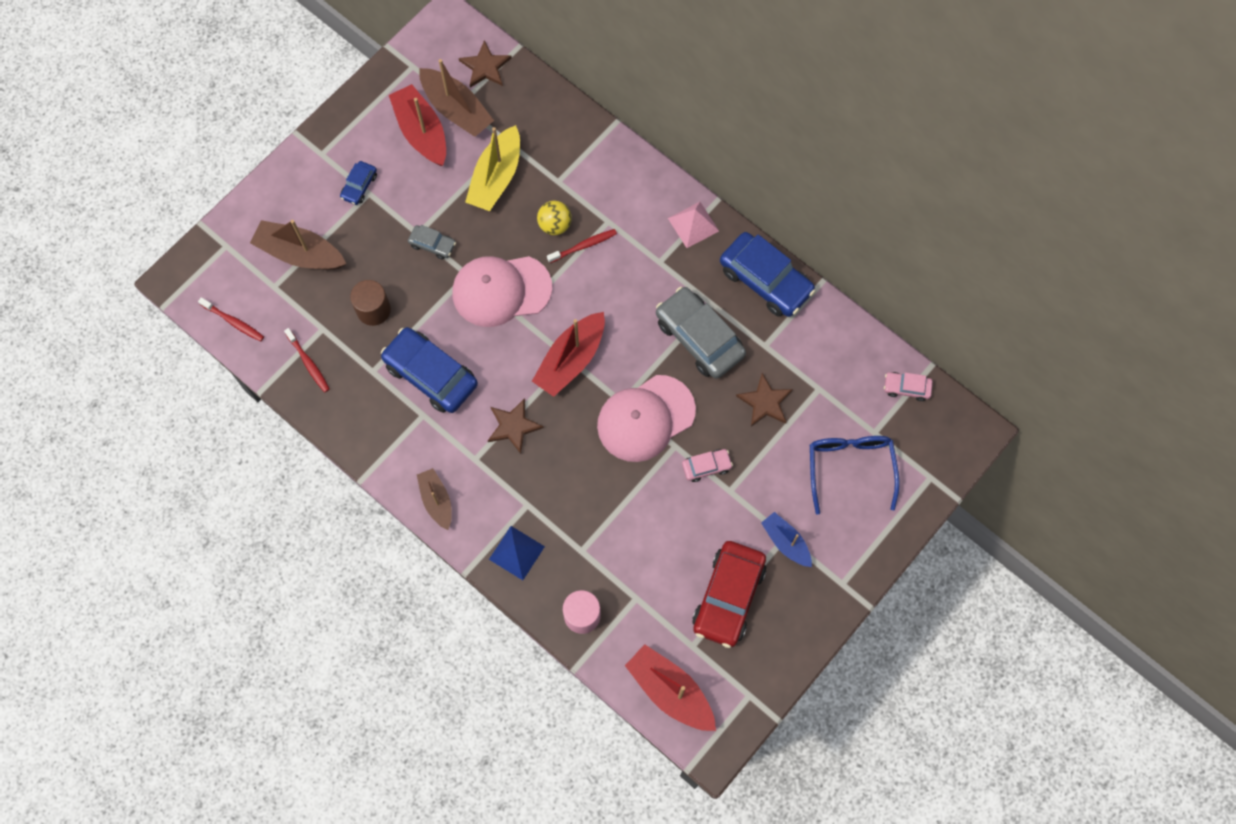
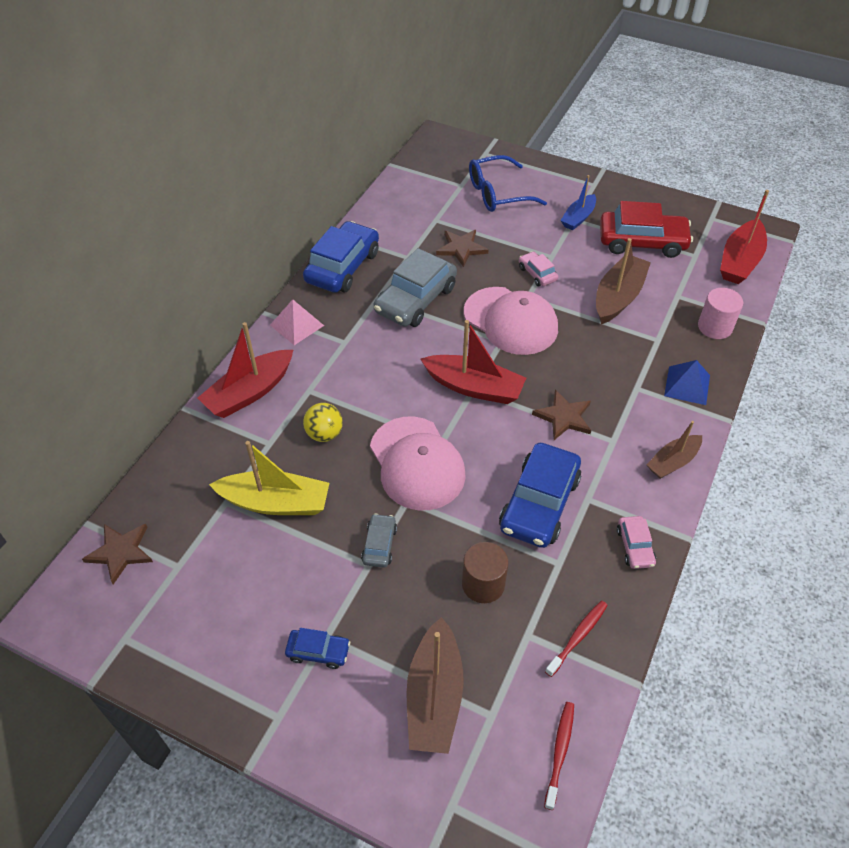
camera: 105 degrees left, 20 degrees down
(421, 132) = (225, 599): red boat -> red boat (249, 392)
(456, 110) = (187, 568): brown boat -> brown boat (618, 297)
(583, 246) = (343, 404): red toothbrush -> none
(906, 388) = (415, 174): pink car -> pink car (635, 546)

